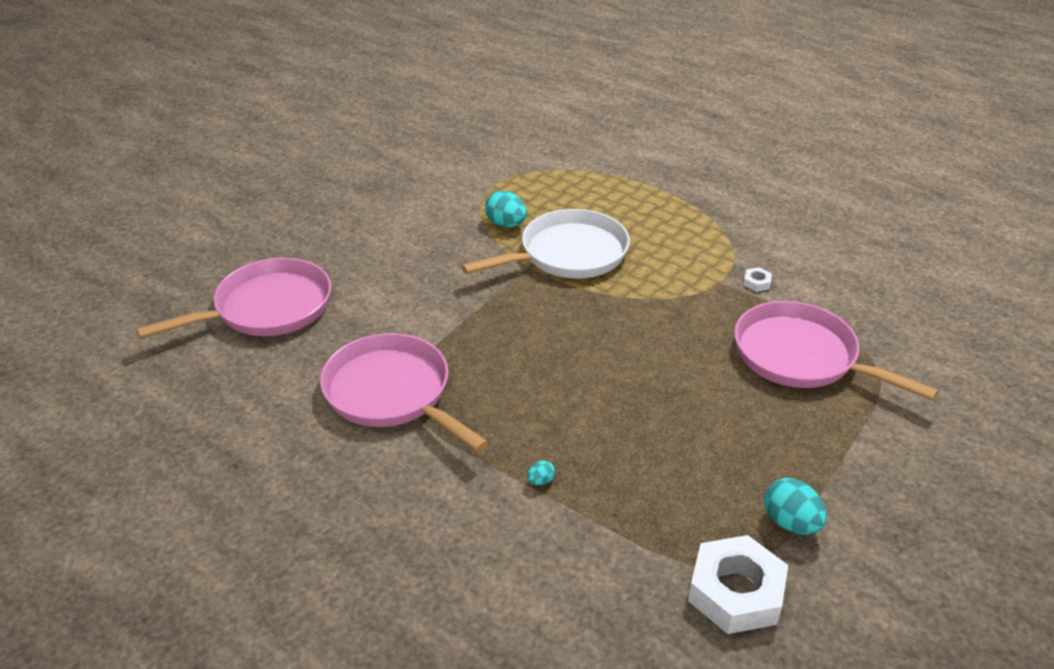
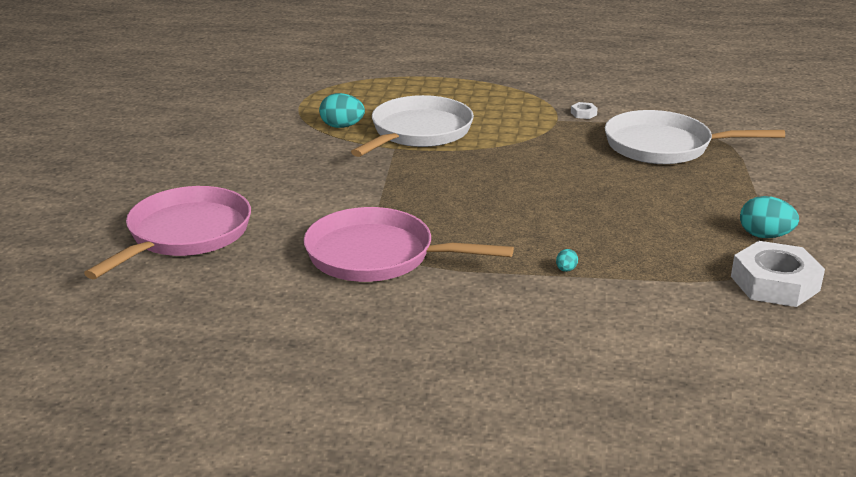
camera: 30 degrees left, 10 degrees down
(801, 357) = (664, 146): pink pan -> white pan

